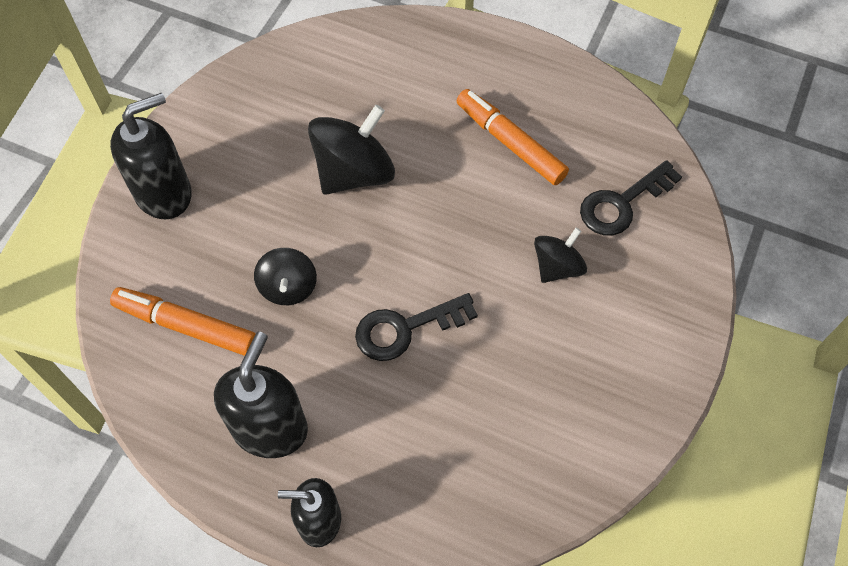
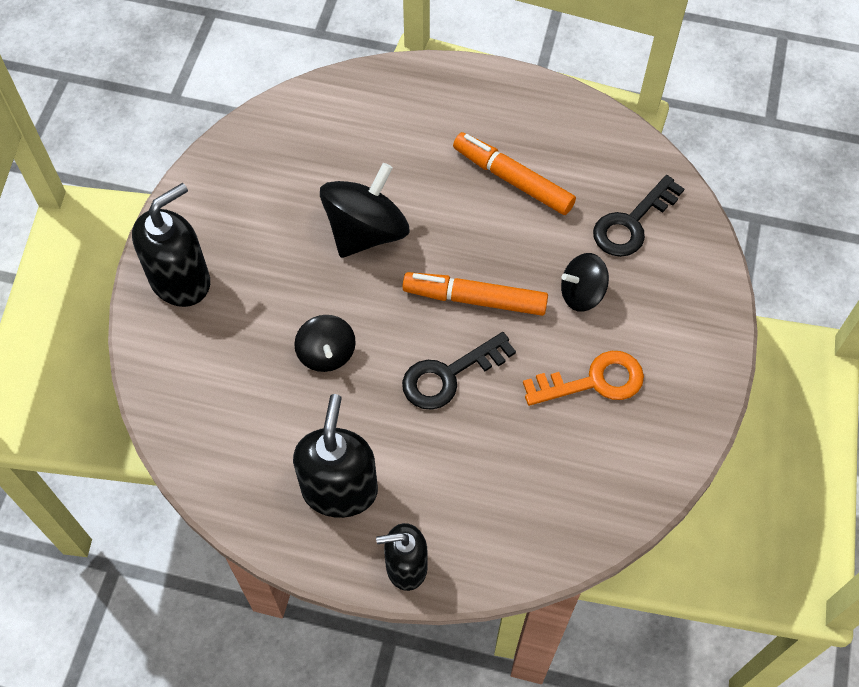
camera: 10 degrees left, 0 degrees up
(186, 326) = (235, 406): orange marker -> orange marker (475, 299)
(551, 359) = (593, 381): none -> orange key
(557, 267) = (582, 293): black spinning top -> black spinning top turned 135 degrees counterclockwise

